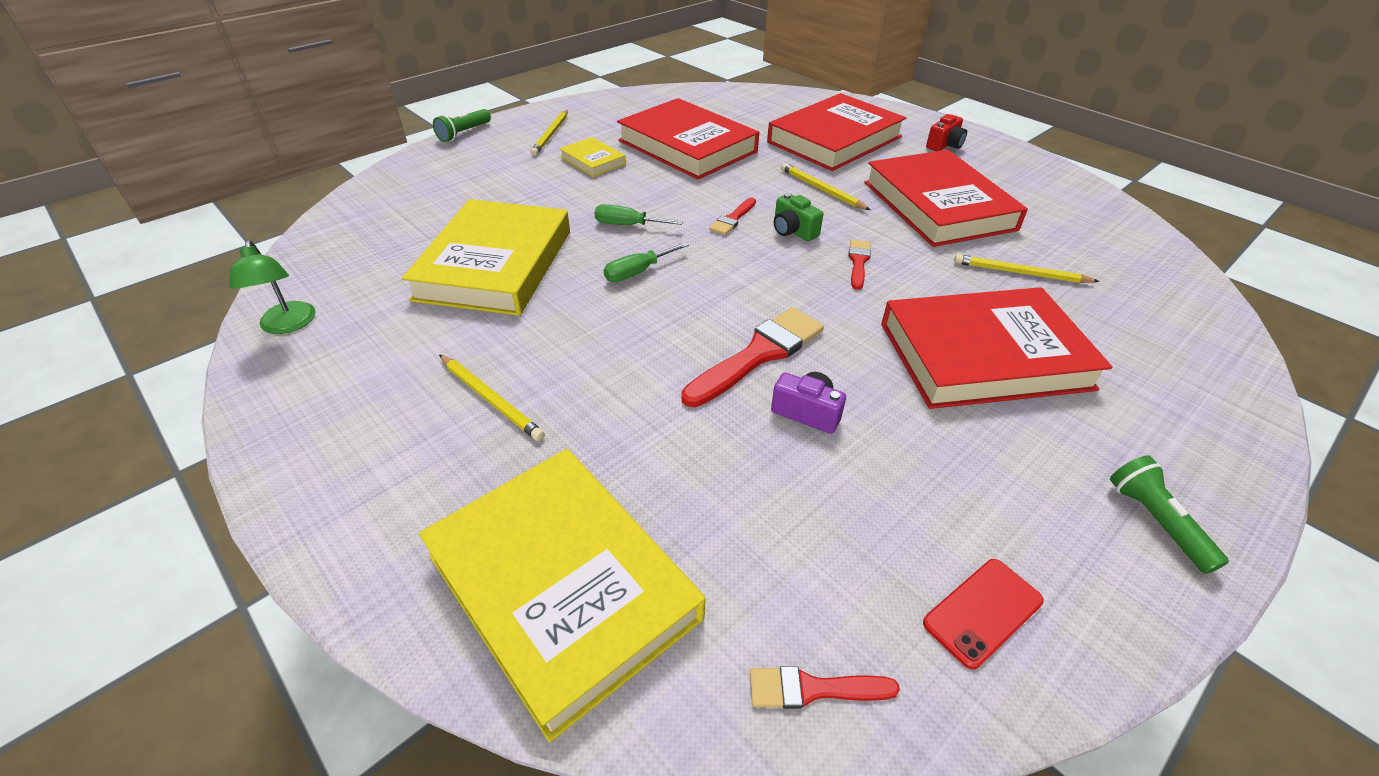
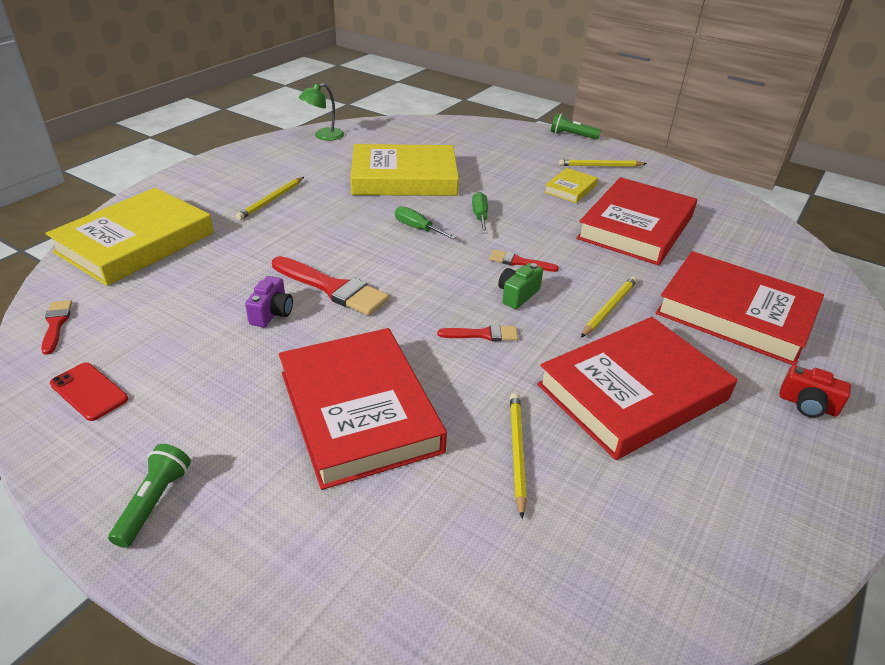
camera: 75 degrees right, 5 degrees down
(1156, 521) = (154, 502): green flashlight -> green flashlight turned 45 degrees counterclockwise

